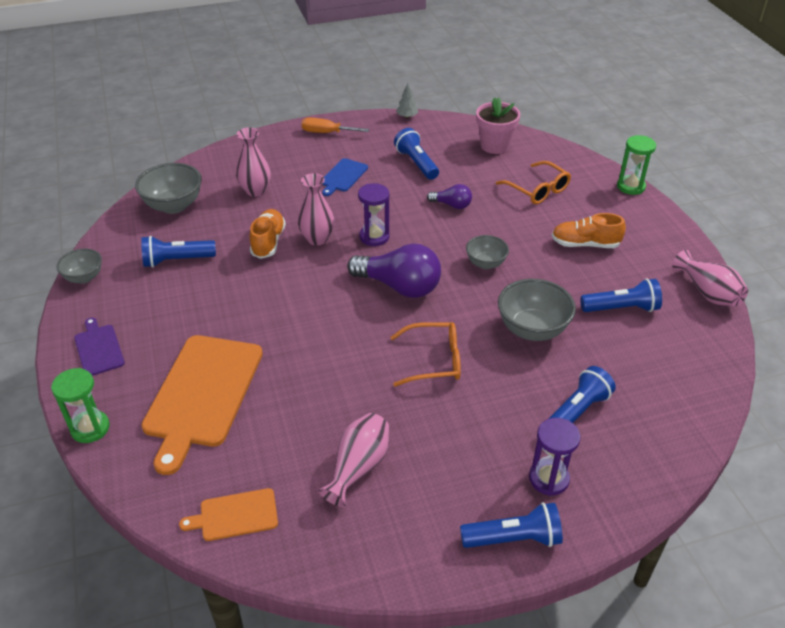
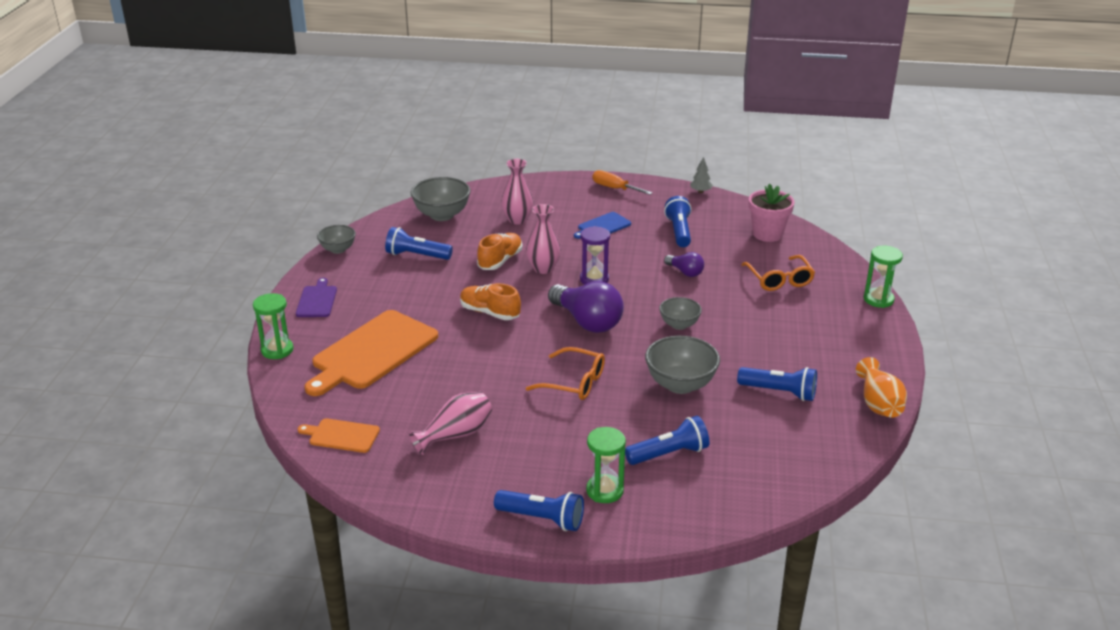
camera: 25 degrees right, 10 degrees down
(549, 479) = (604, 491): purple hourglass -> green hourglass
(585, 244) = (788, 334): orange shoe -> orange shoe (490, 312)
(708, 293) = (878, 404): pink vase -> orange vase

